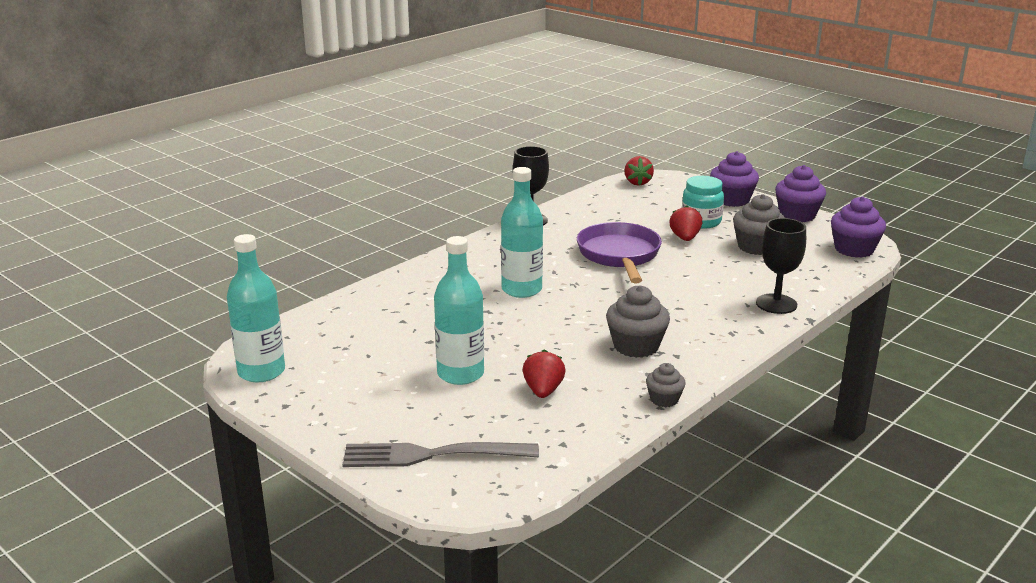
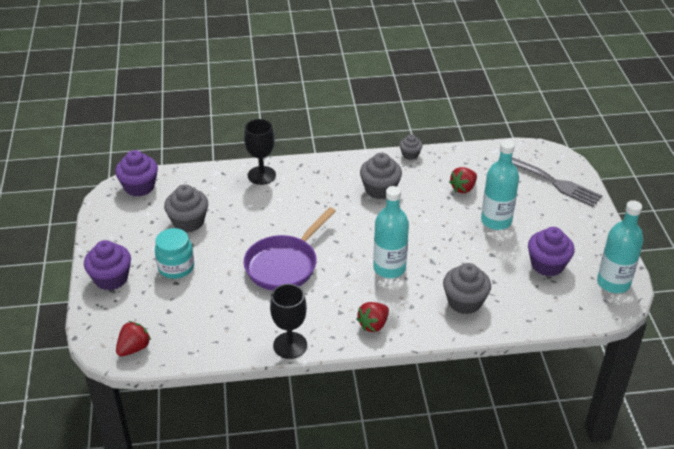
camera: 140 degrees left, 15 degrees up
(416, 295) = (464, 302): none -> grey cupcake
(685, 238) = (216, 257): red strawberry -> red strawberry (373, 325)
(797, 215) = (104, 235): purple cupcake -> purple cupcake (547, 265)

